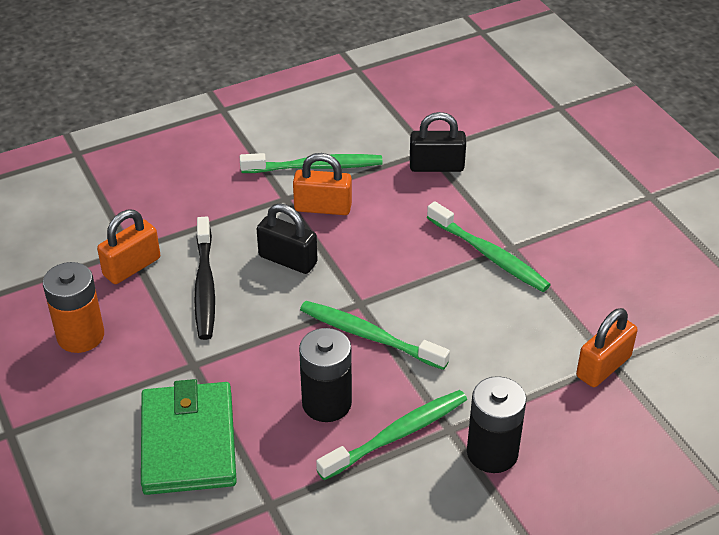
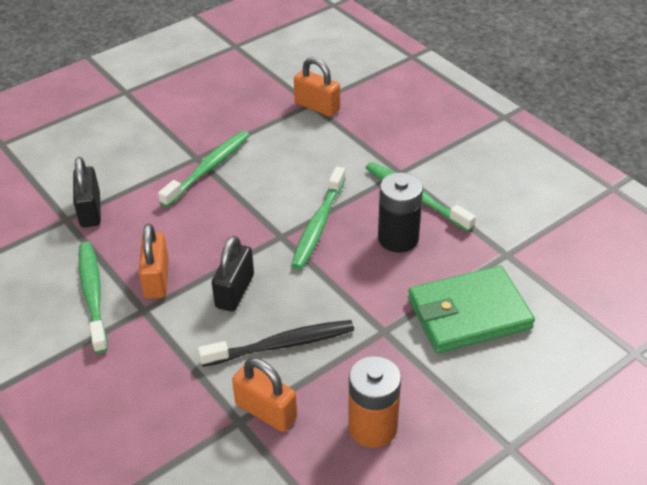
camera: 100 degrees left, 0 degrees up
(492, 453) = (413, 150): black battery -> none

